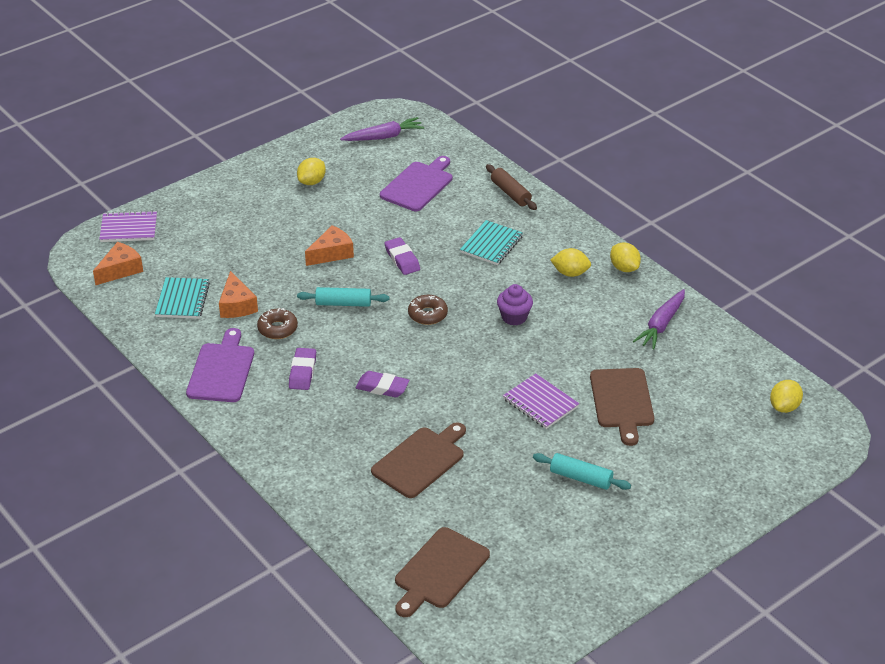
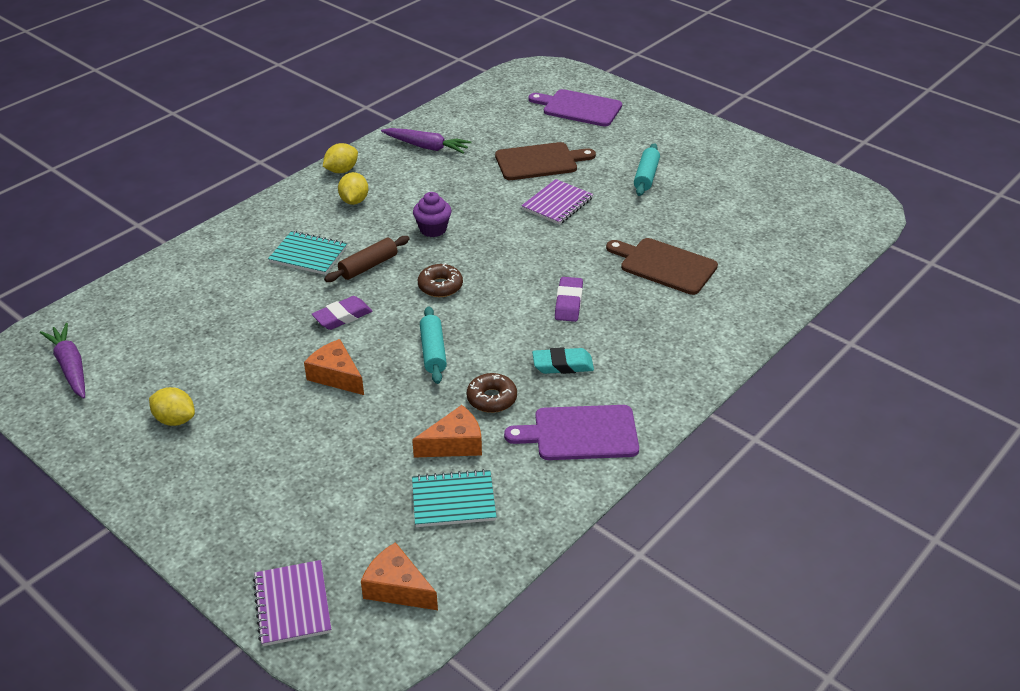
camera: 100 degrees left, 0 degrees up
(302, 372) = (562, 365): purple eraser -> turquoise eraser
(418, 185) = (188, 322): purple cutting board -> purple cutting board (579, 108)
(440, 571) = (795, 239): brown cutting board -> none
(510, 193) = (208, 250): brown rolling pin -> brown rolling pin (368, 266)
(784, 407) = (520, 88): yellow lemon -> none

